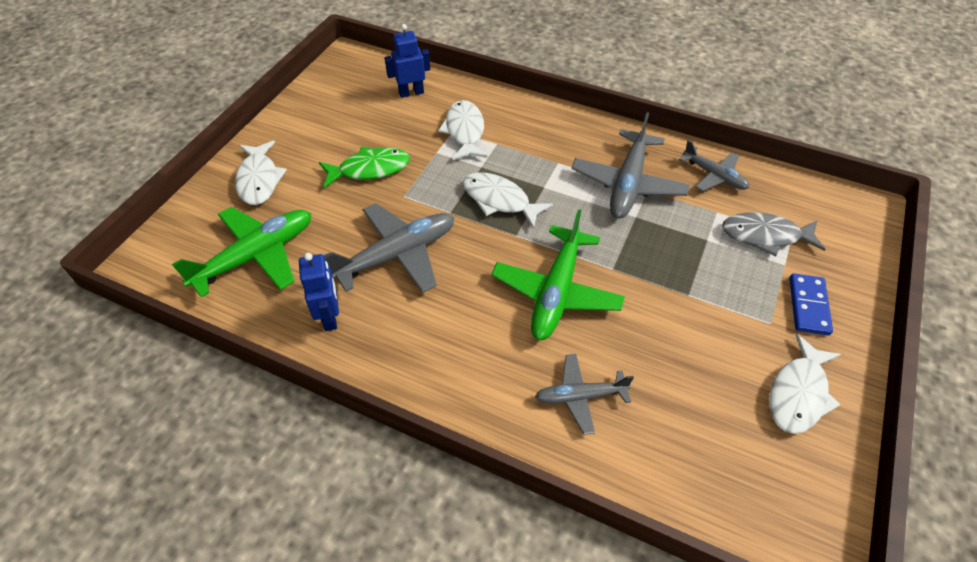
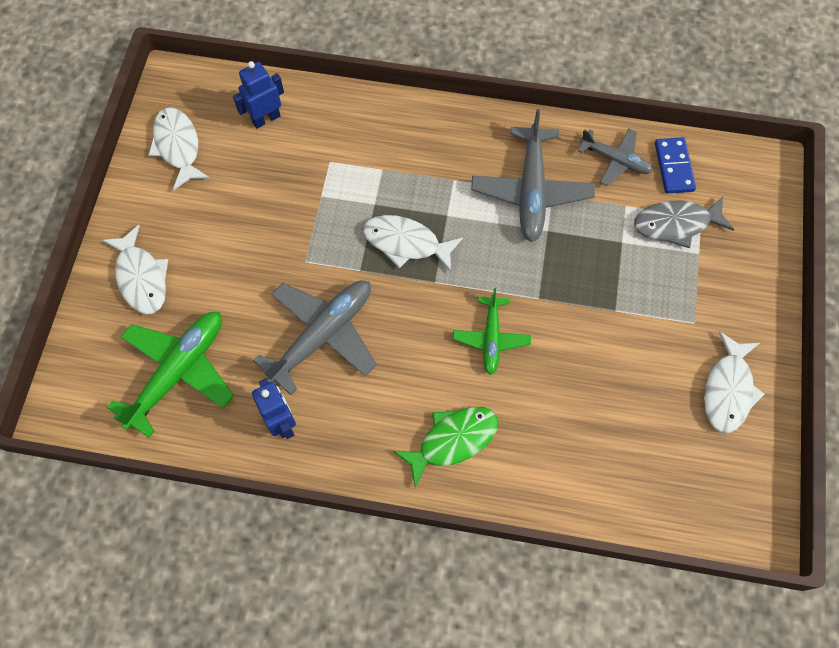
camera: 15 degrees left, 15 degrees up
(370, 169) = (257, 235): green fish -> green fish (453, 440)
(464, 131) = (342, 160): white fish -> white fish (178, 146)
(556, 292) = (491, 339): green plane -> green plane, size x0.59
(580, 396) = (539, 443): grey plane -> none
(808, 306) = (726, 295): blue domino -> blue domino (674, 167)

